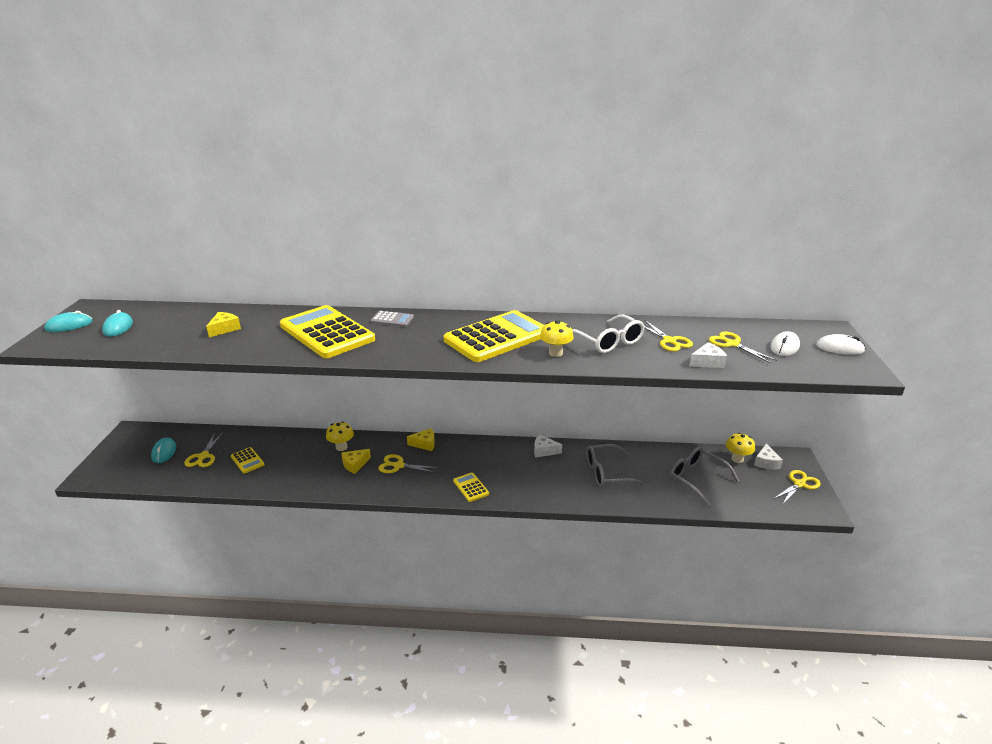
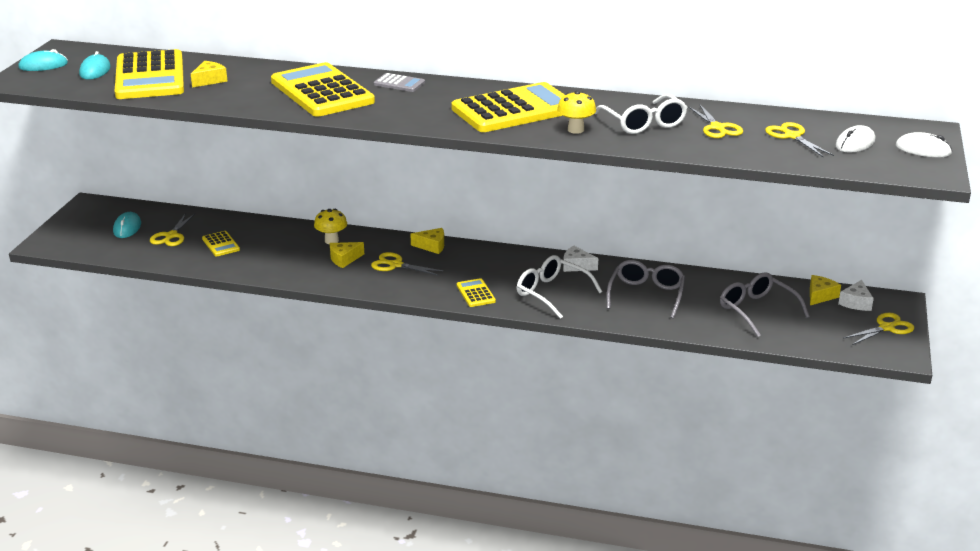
camera: 10 degrees right, 0 degrees up
(169, 329) = (150, 76): none -> yellow calculator
(532, 480) = (551, 293): none -> white glasses
(607, 473) = (646, 295): grey glasses -> grey glasses turned 105 degrees clockwise
(707, 362) = (749, 151): white cheese -> none
(737, 459) = (820, 296): yellow mushroom -> yellow cheese

